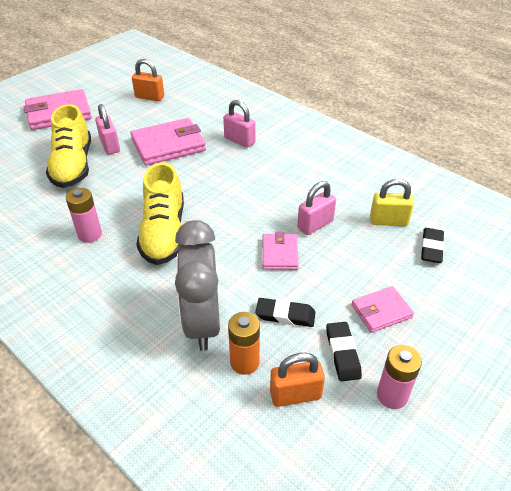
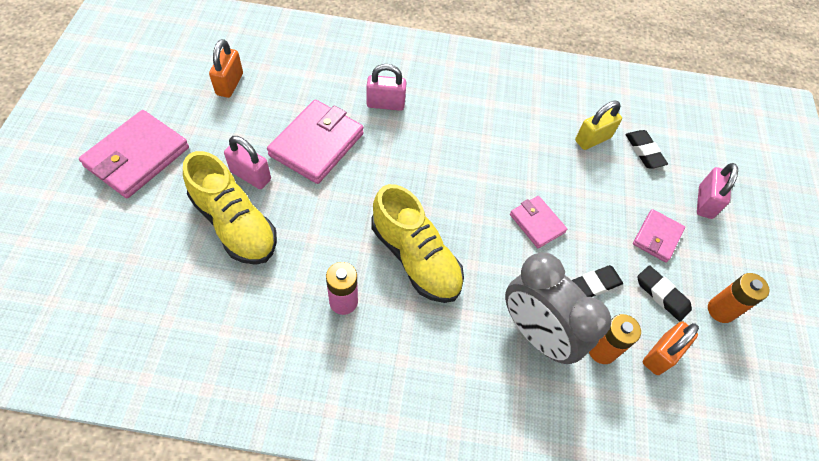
camera: 40 degrees left, 15 degrees up
(149, 97) = (230, 84): orange padlock -> orange padlock turned 60 degrees counterclockwise
(315, 225) = (539, 174): pink padlock -> pink padlock (705, 202)
(392, 395) = (720, 310): pink battery -> orange battery

